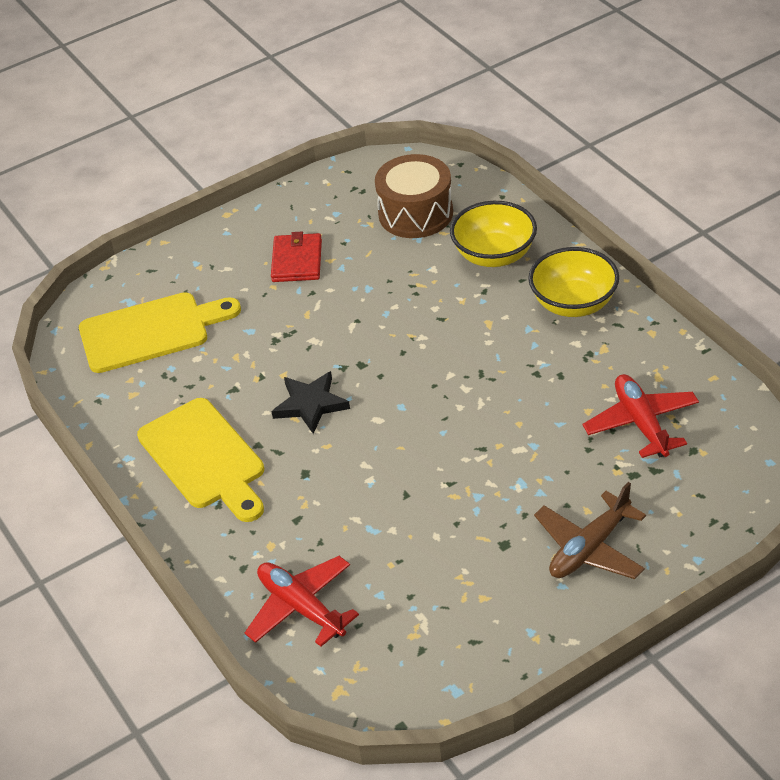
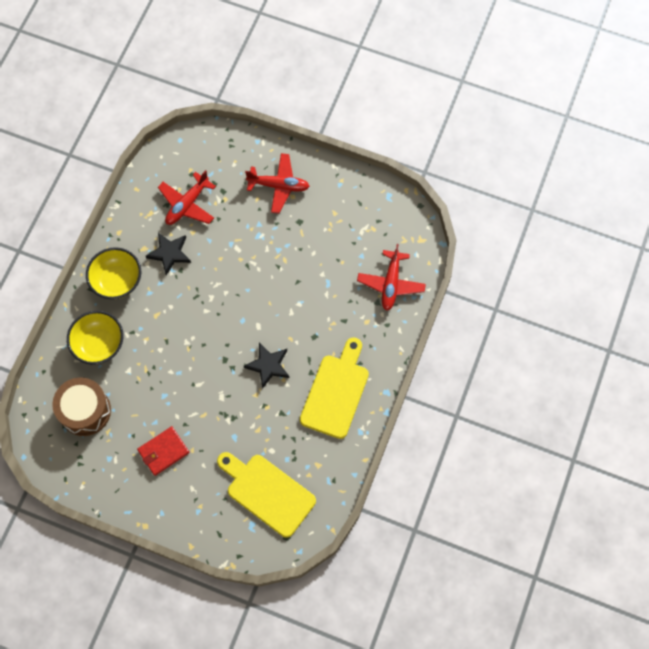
camera: 130 degrees left, 25 degrees up
(573, 372) = (169, 253): none -> black star
(589, 548) = (279, 186): brown plane -> red plane

